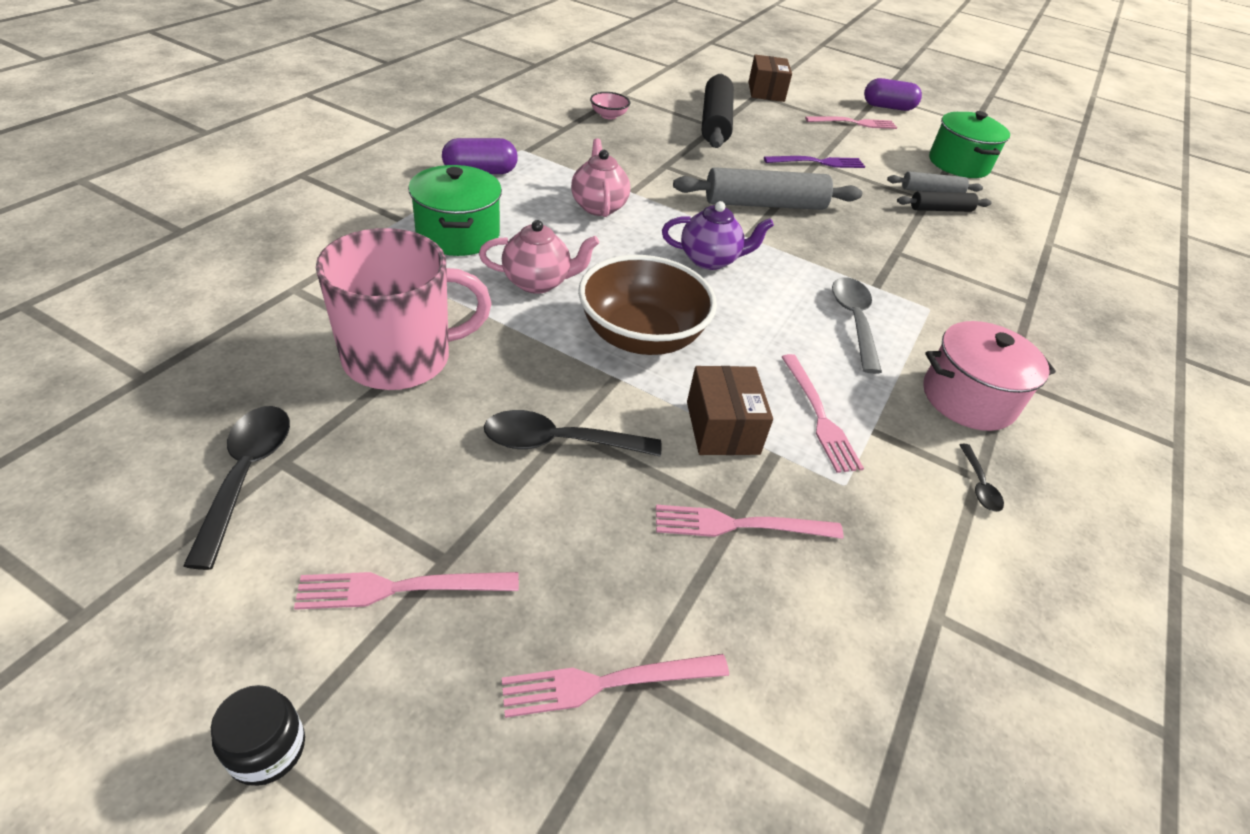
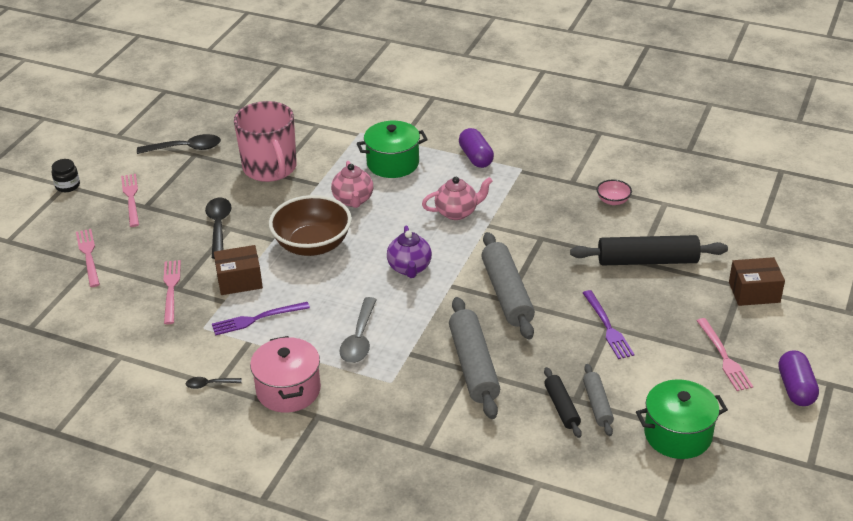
camera: 90 degrees right, 5 degrees down
(819, 415) = (257, 319): pink fork -> purple fork
(854, 321) = (359, 339): grey spoon -> grey spoon turned 105 degrees clockwise
(890, 247) = (473, 366): none -> grey rolling pin

